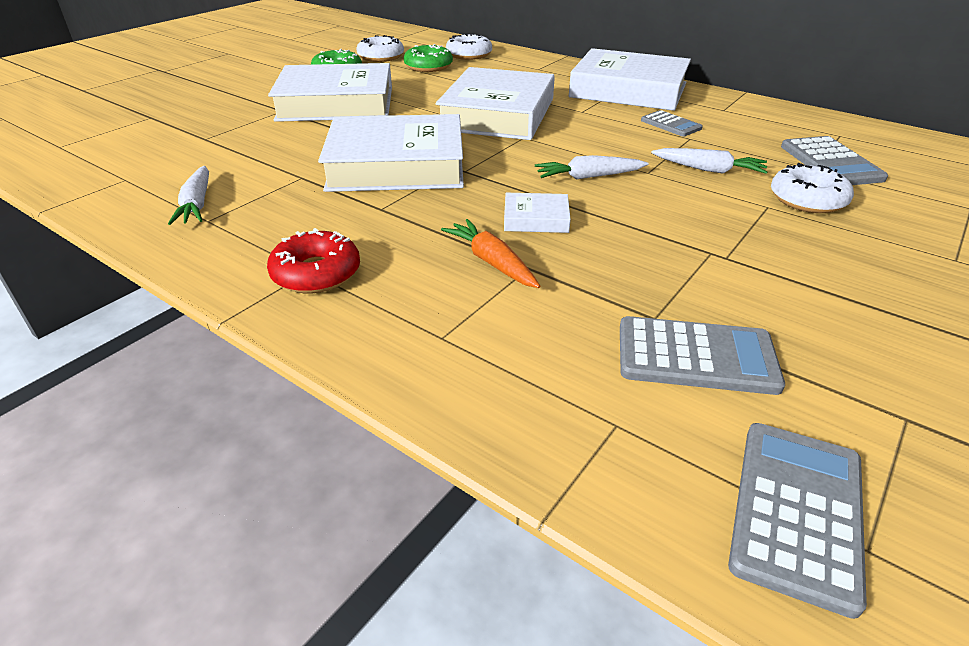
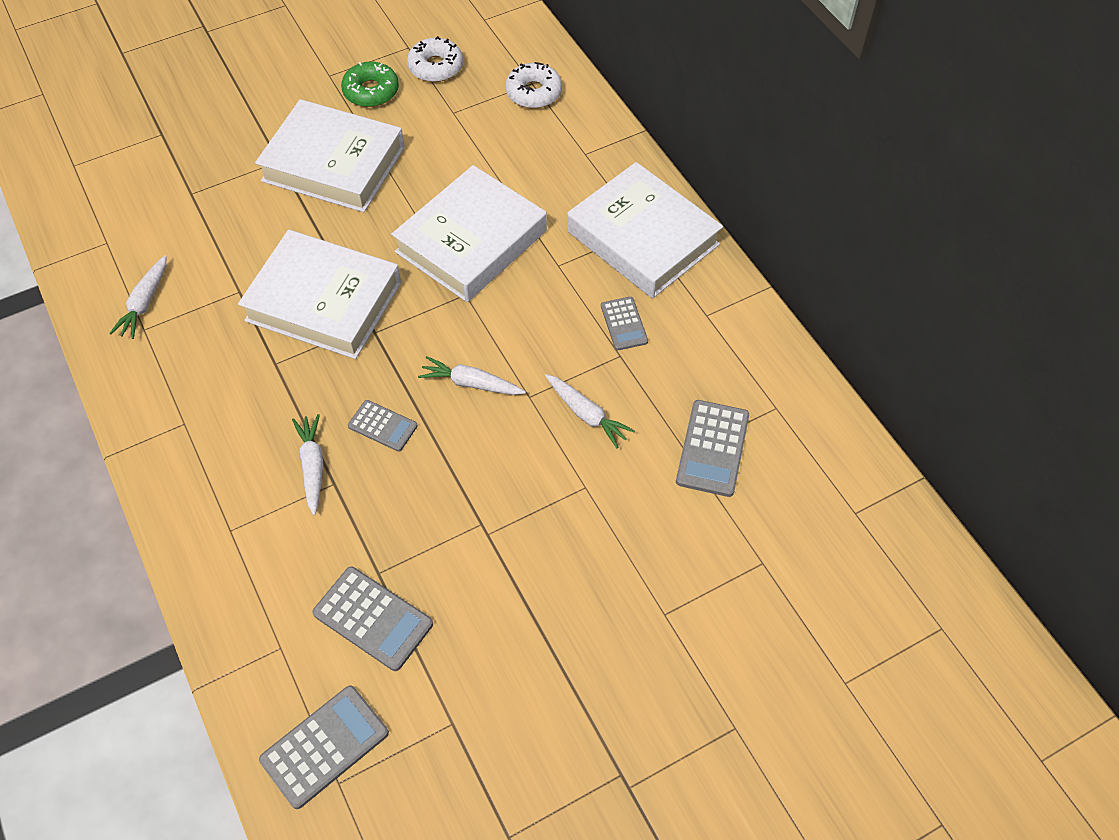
camera: 25 degrees right, 20 degrees up
(316, 273) = (187, 428): red donut -> none
(428, 66) = (471, 109): green donut -> none
(492, 262) = (312, 466): orange carrot -> white carrot
(536, 219) = (382, 426): white book -> grey calculator
(807, 199) = (629, 492): white donut -> none

